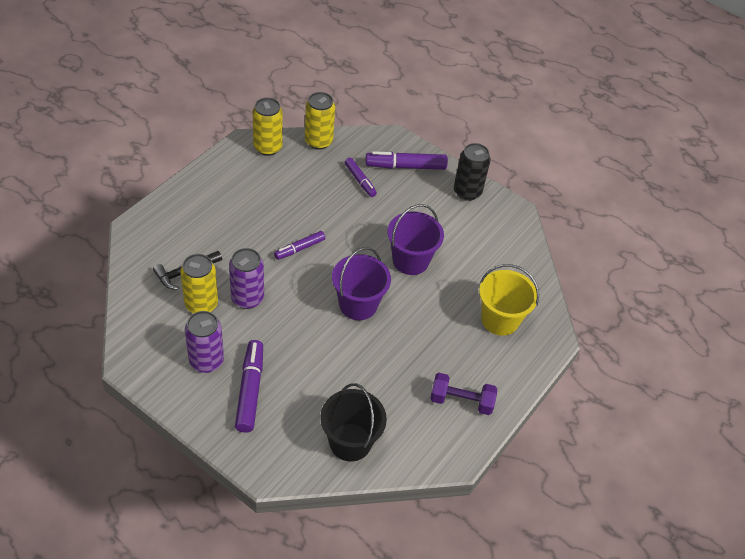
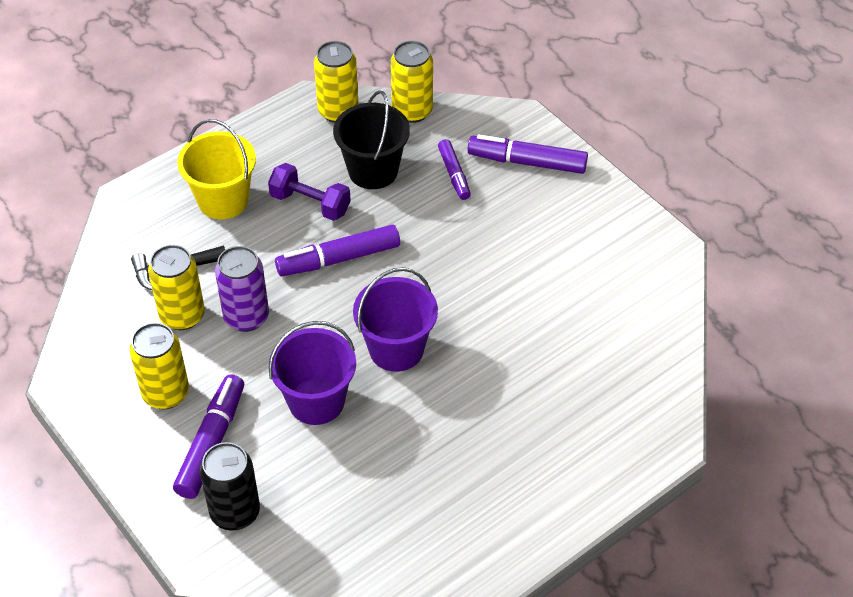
camera: 20 degrees right, 0 degrees up
(206, 361) = (166, 393): purple can -> yellow can
(299, 249) = (339, 259): purple marker -> purple marker, size x1.60
(350, 442) = (325, 537): black bucket -> black bucket (373, 171)
(410, 260) = (491, 298): purple bucket -> purple bucket (316, 401)
(461, 401) = (501, 509): purple dumbbell -> purple dumbbell (310, 203)
(467, 192) = (606, 210): black can -> black can (235, 512)
(500, 319) = (596, 402): yellow bucket -> yellow bucket (223, 200)

